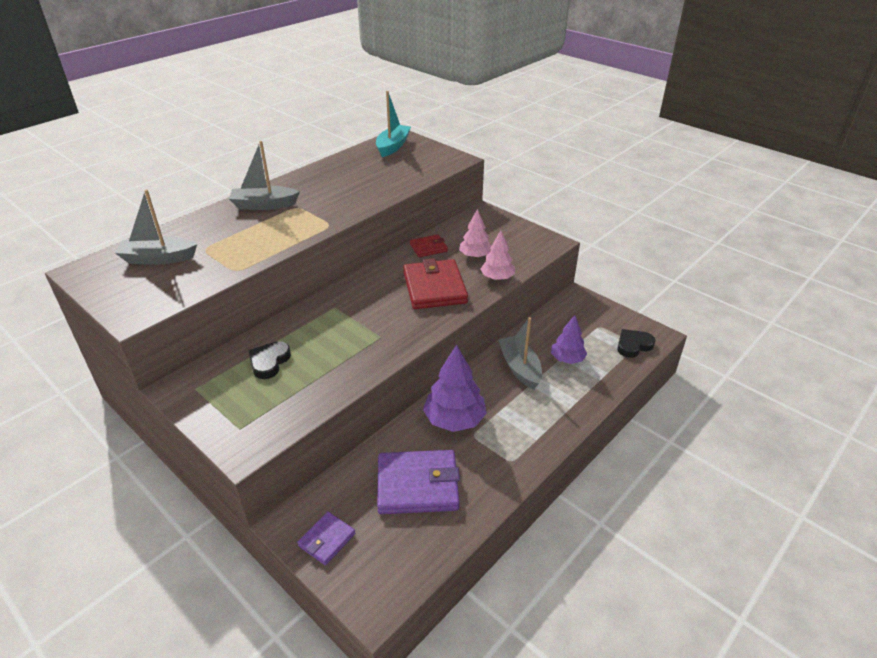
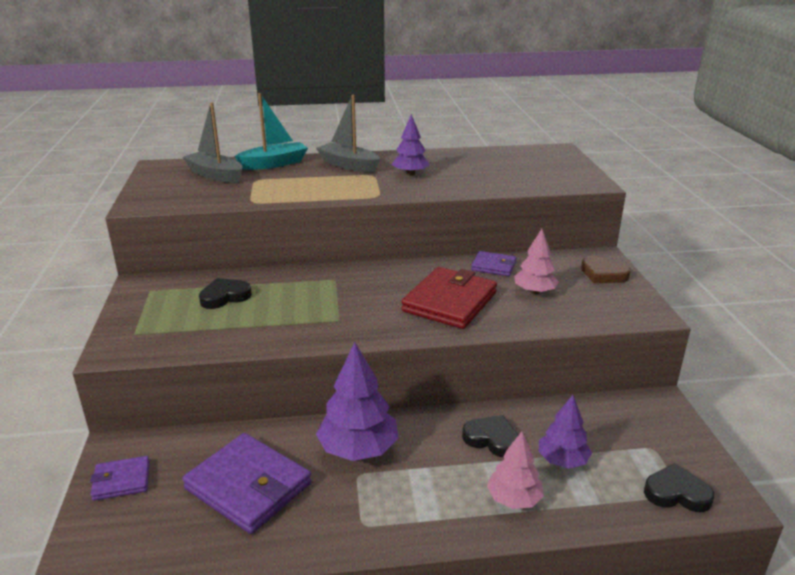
camera: 40 degrees right, 10 degrees down
(325, 195) = (410, 174): none -> purple tree
(393, 146) = (538, 155): turquoise boat -> turquoise boat (274, 164)
(428, 248) = (493, 266): red wallet -> purple wallet
(497, 278) = (531, 321): pink tree -> pink tree (514, 499)
(498, 225) = (603, 274): none -> brown heart
(520, 368) = (492, 439): grey boat -> black heart

